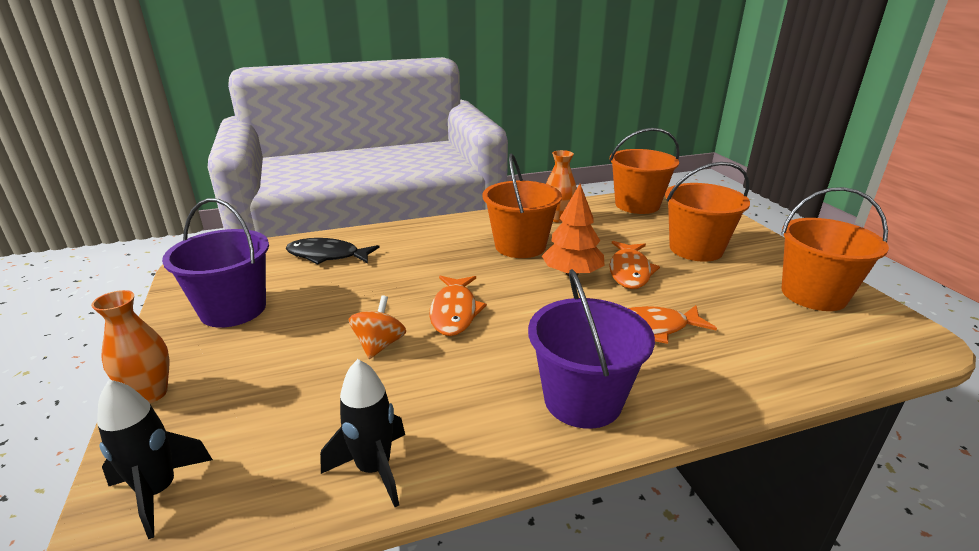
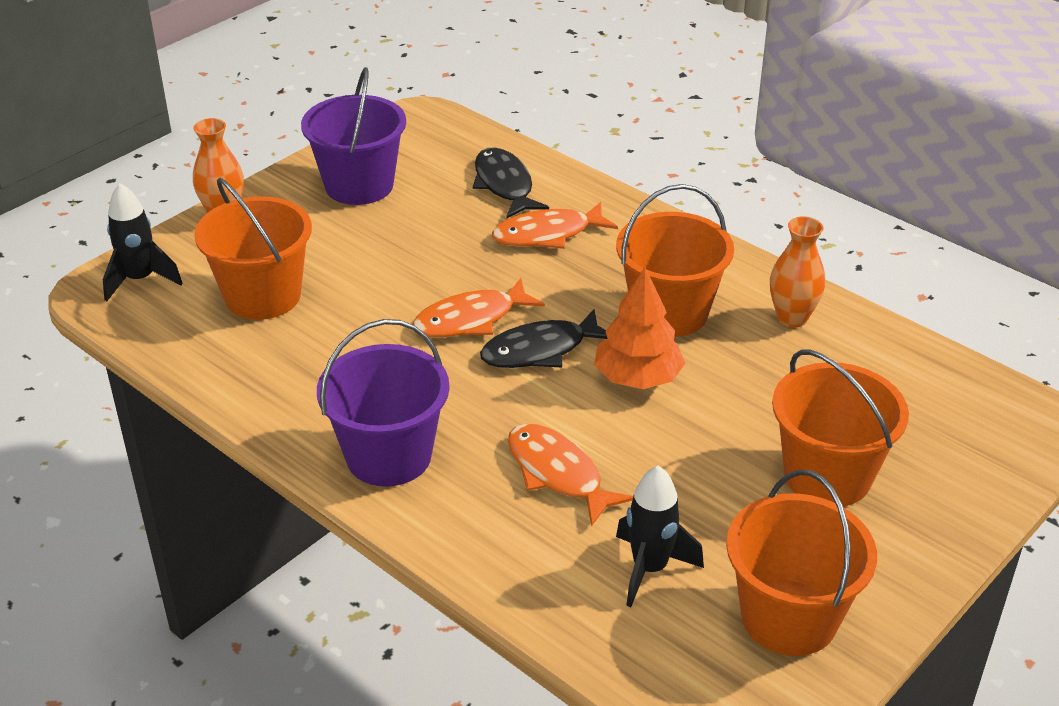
camera: 60 degrees right, 10 degrees up
(374, 469) = (222, 367): black rocket -> black rocket (649, 568)
(379, 345) = (375, 297): orange spinning top -> none
(515, 296) = (540, 350): none -> black fish
(629, 271) = (691, 426): orange fish -> orange fish (548, 234)
(637, 205) = (935, 381): orange bucket -> orange bucket (263, 296)

